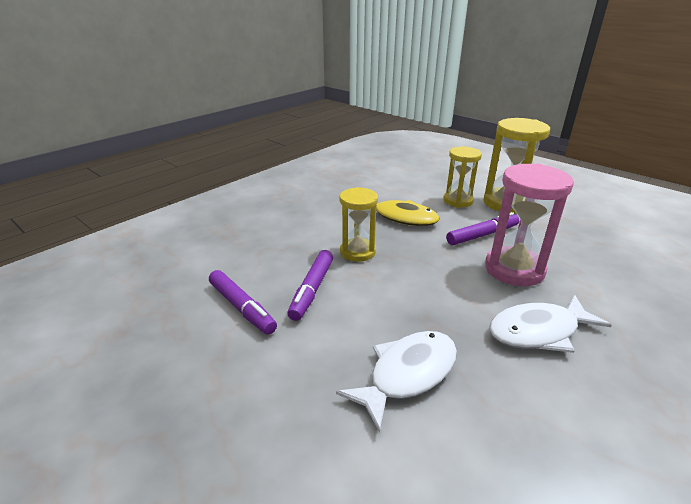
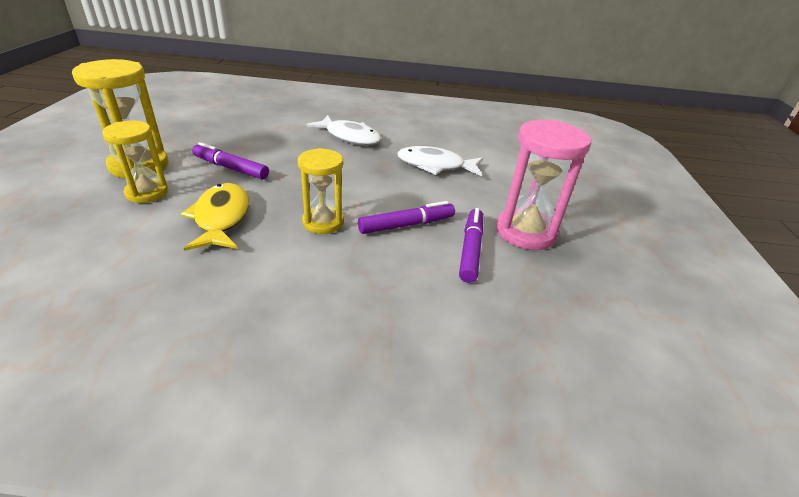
camera: 130 degrees left, 5 degrees up
(514, 269) = (282, 149): pink hourglass -> pink hourglass (525, 232)

